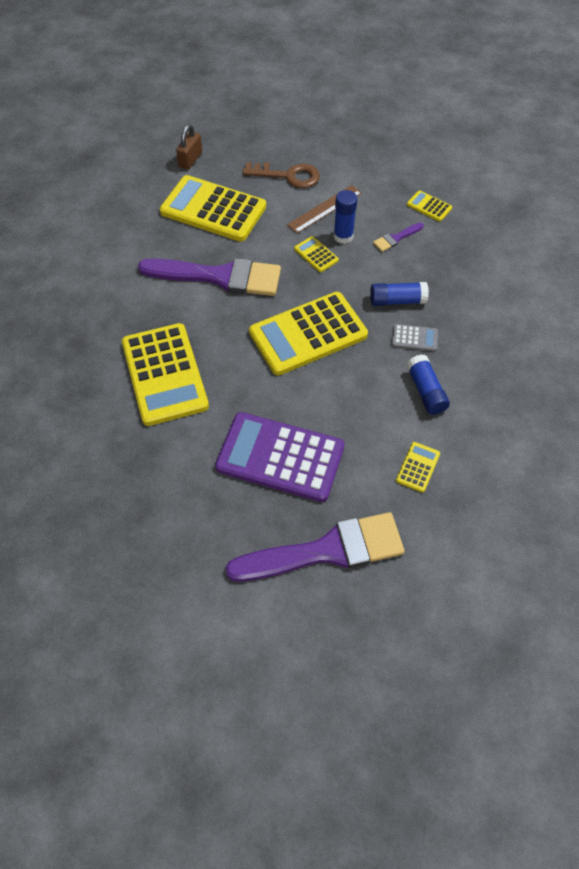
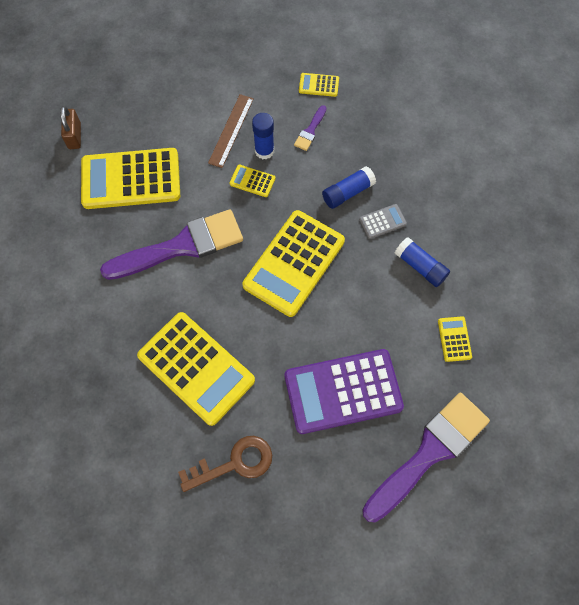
camera: 30 degrees left, 10 degrees up
(288, 176) = (177, 111): brown key -> brown key (234, 463)

